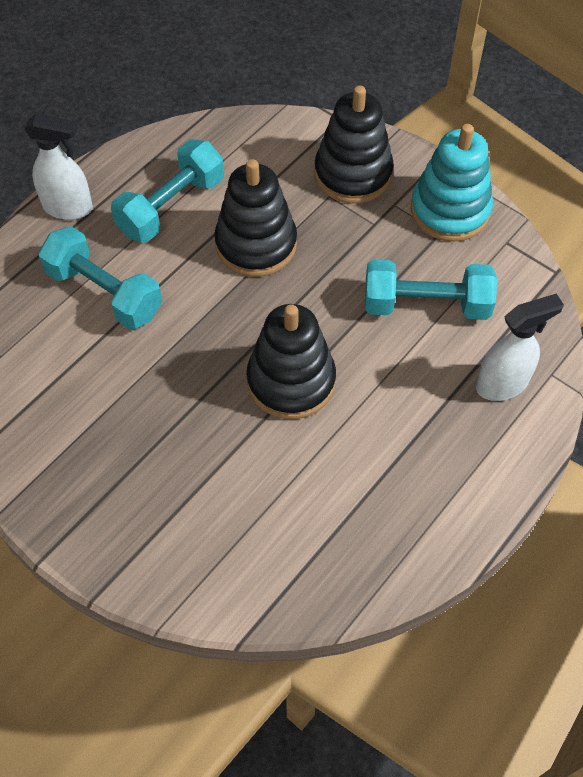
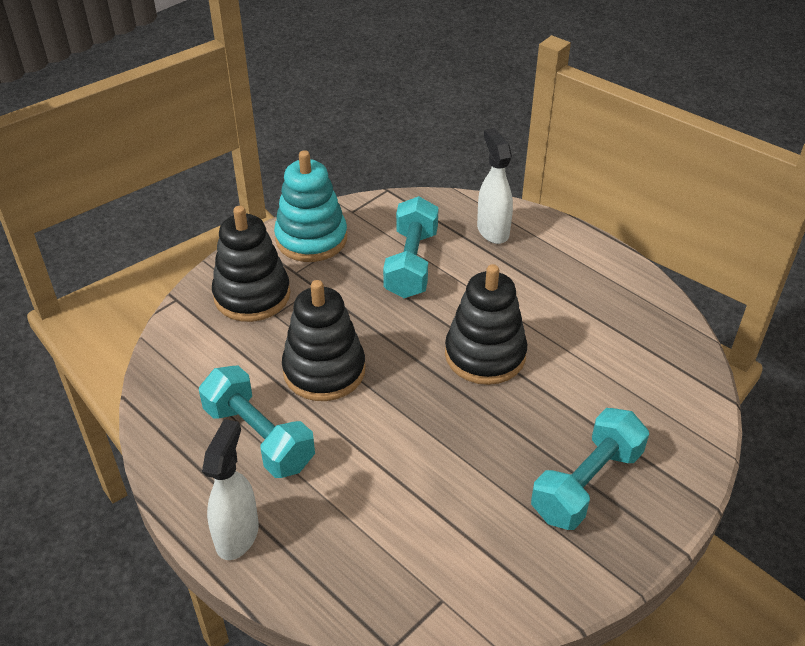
camera: 85 degrees left, 15 degrees down
(104, 292) = (366, 498): turquoise dumbbell -> turquoise dumbbell (586, 484)

